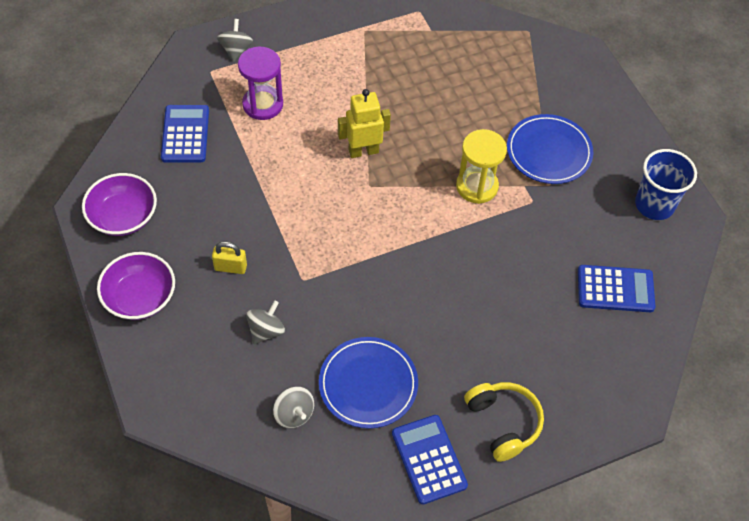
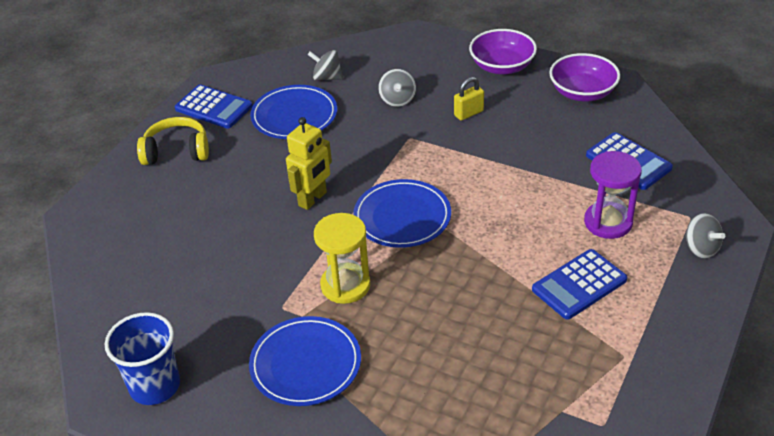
camera: 145 degrees right, 15 degrees down
(363, 151) = (476, 246): yellow robot -> yellow robot (313, 199)
(387, 210) = (402, 217): none -> blue plate
(503, 423) = (176, 151): yellow headphones -> yellow headphones turned 150 degrees clockwise
(615, 289) = (147, 285): blue calculator -> blue calculator (579, 285)

